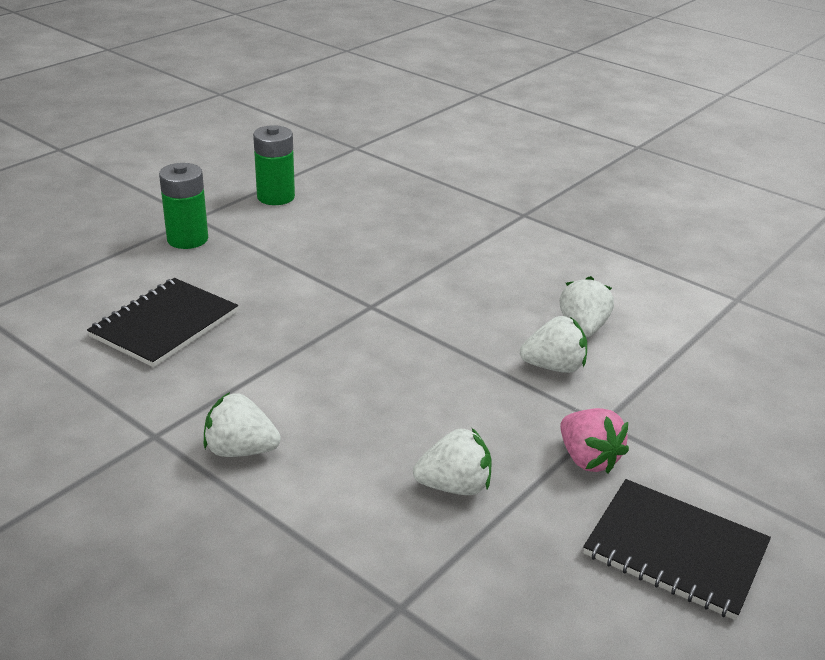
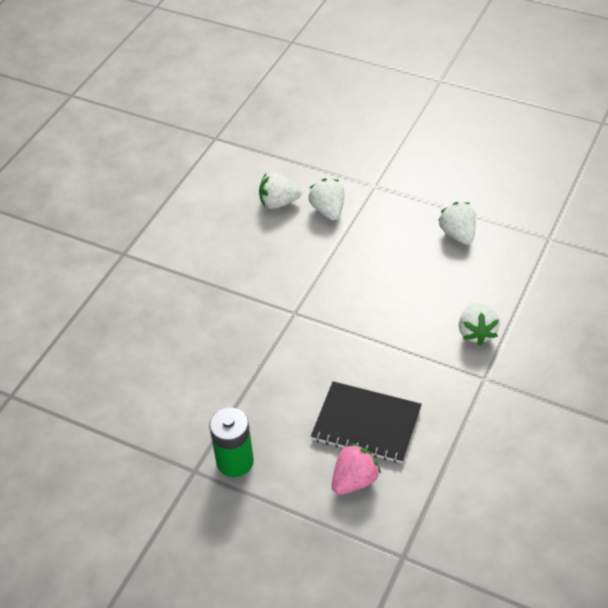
camera: 100 degrees left, 15 degrees up
(276, 197) = (136, 425): green battery -> none
(588, 459) = (409, 187): pink strawberry -> pink strawberry (354, 480)
(675, 550) = (461, 152): black notebook -> none

